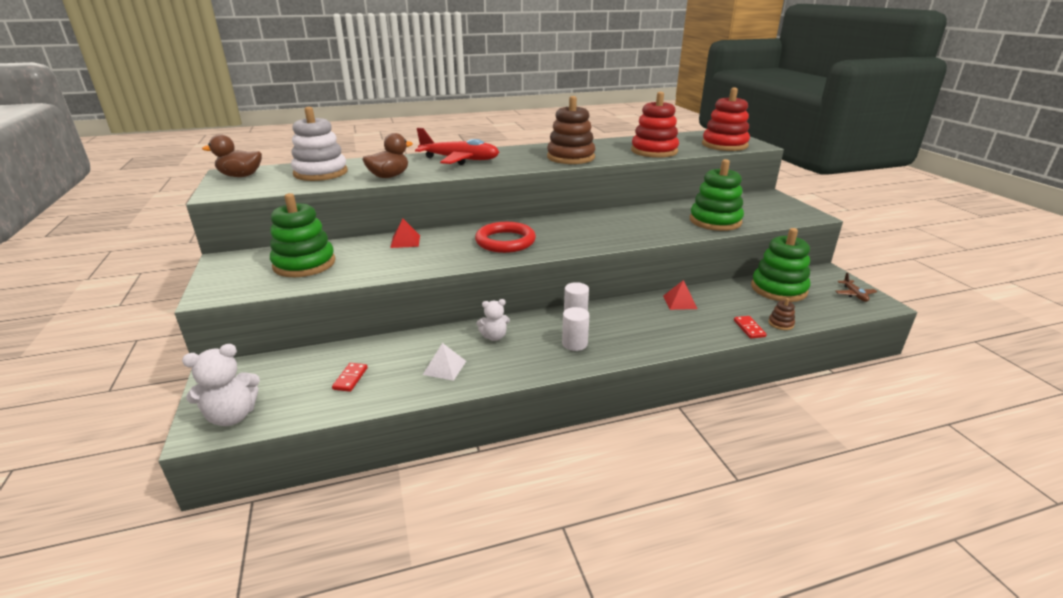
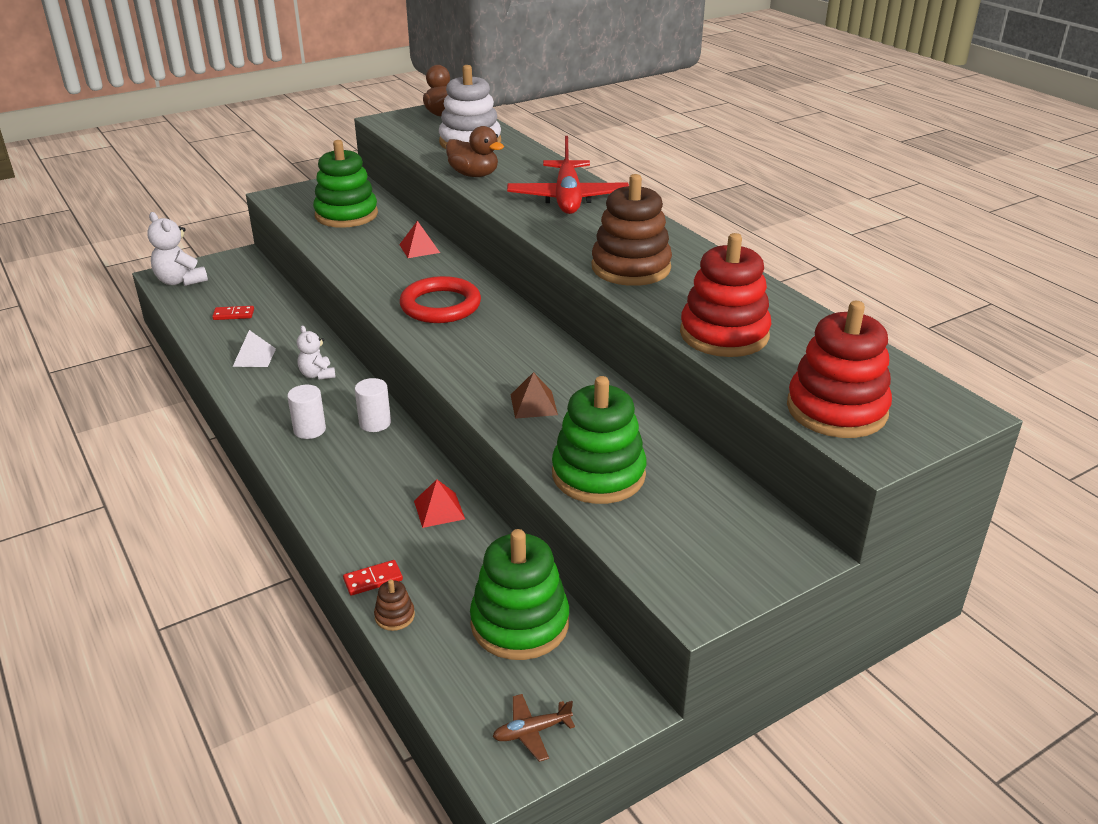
camera: 75 degrees right, 5 degrees up
(644, 228) = (534, 404): none -> brown pyramid

